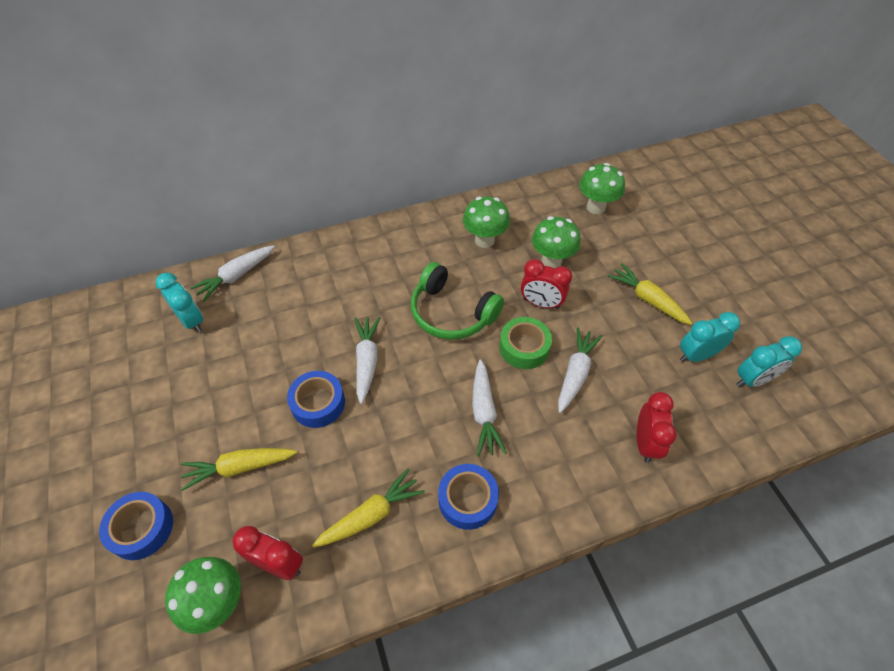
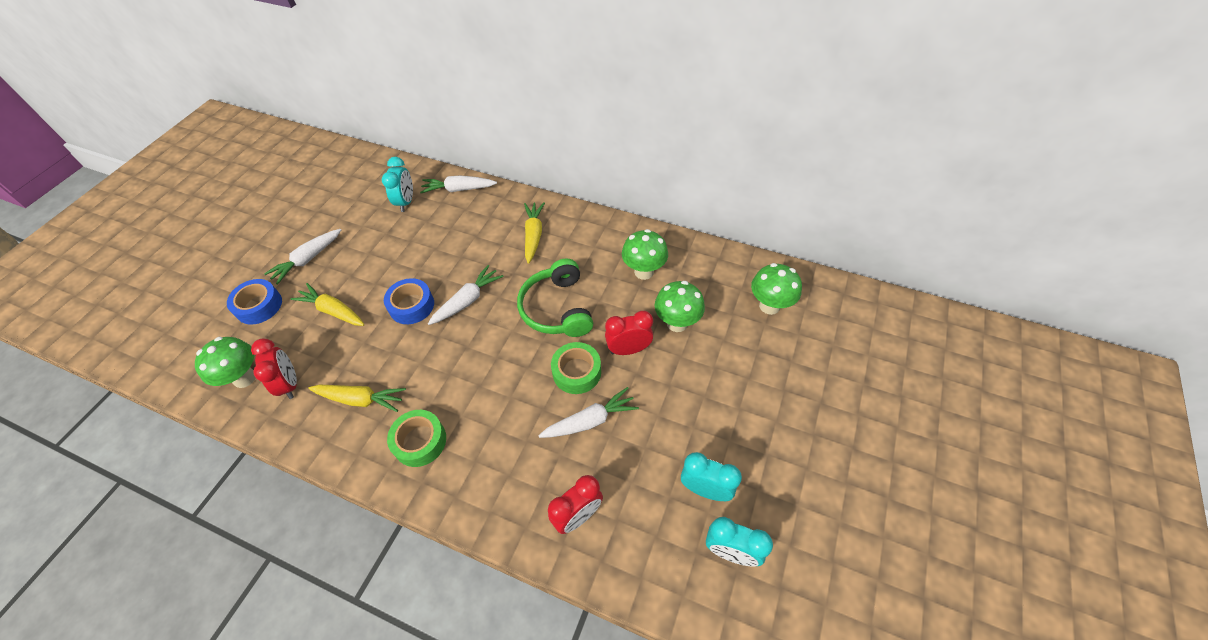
camera: 45 degrees right, 0 degrees up
(467, 499) = (420, 441): blue tape -> green tape
(484, 413) = (496, 394): white carrot -> white carrot (307, 260)
(541, 303) = (628, 349): red clock -> red clock turned 105 degrees clockwise
(647, 299) = (720, 412): yellow carrot -> yellow carrot (533, 235)

